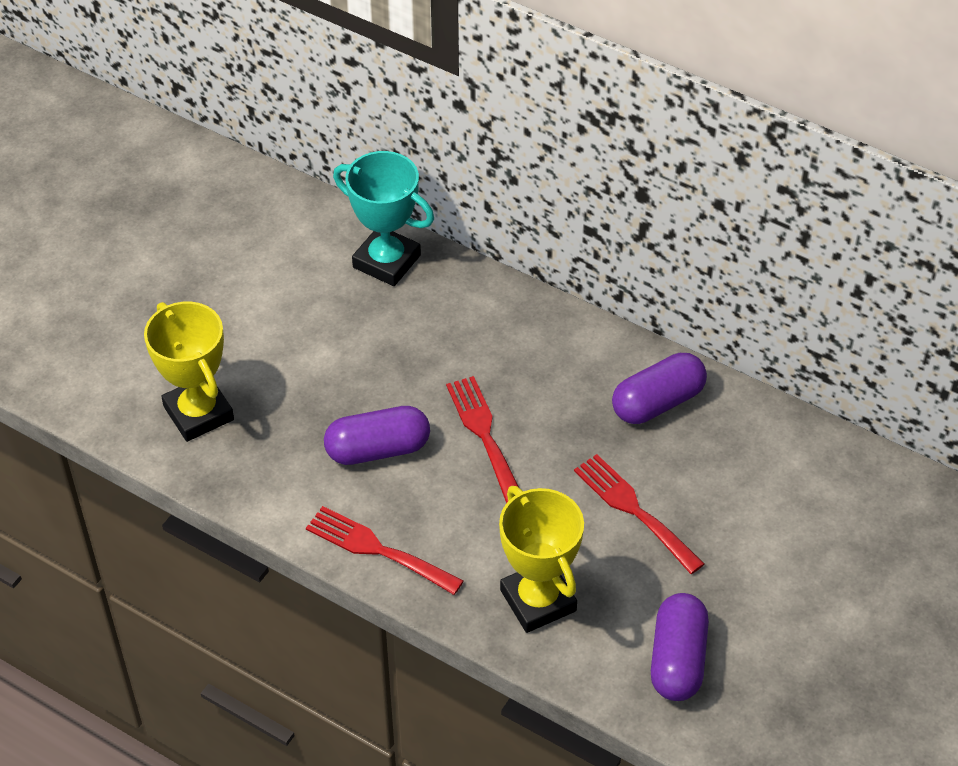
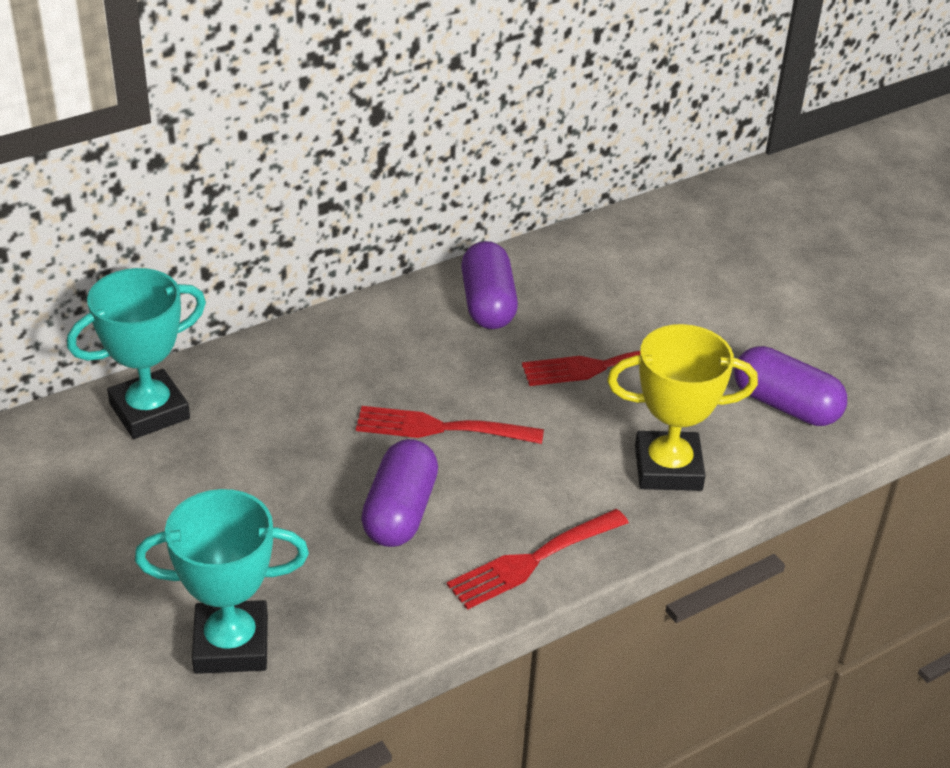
camera: 65 degrees left, 10 degrees down
(198, 413) = (231, 644): yellow trophy -> turquoise trophy

